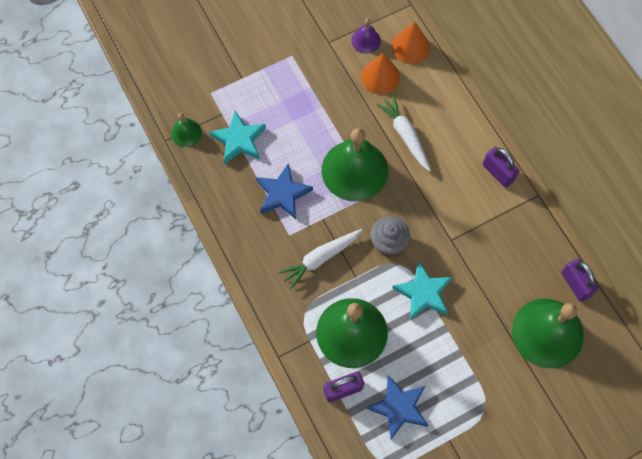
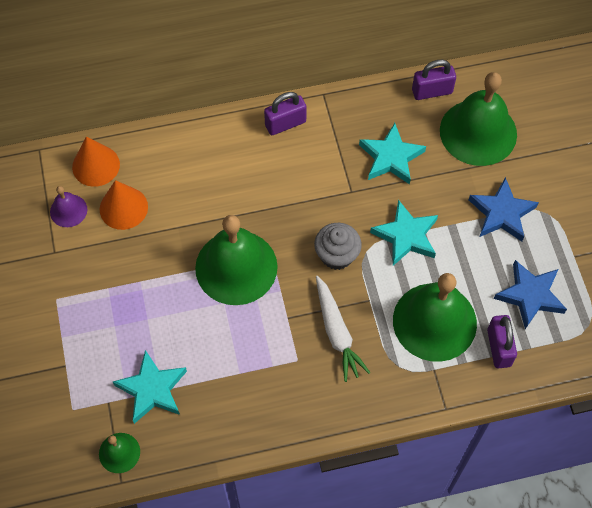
camera: 75 degrees left, 5 degrees down
(283, 194) = (242, 355): blue star -> blue star (502, 213)
(405, 135) = (209, 202): white carrot -> none
(495, 264) = (391, 157): none -> turquoise star

